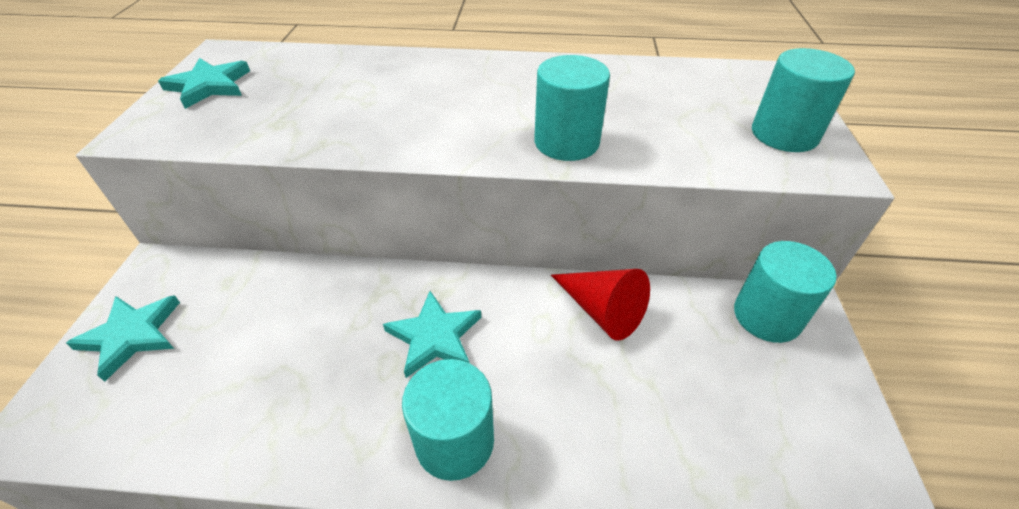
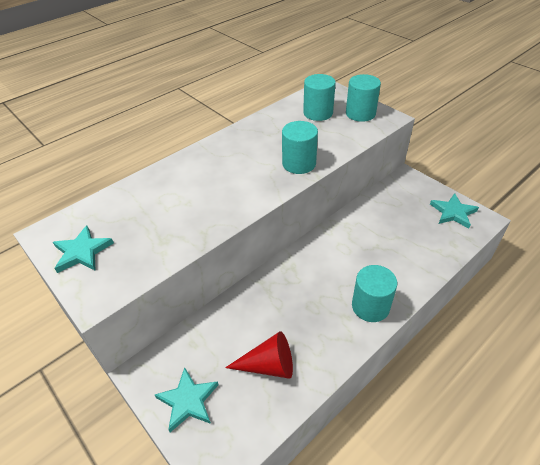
camera: 45 degrees left, 0 degrees up
(434, 336) = (314, 283): turquoise star -> turquoise star (453, 212)
(601, 310) = (353, 226): red cone -> red cone (268, 365)
(767, 316) = (400, 188): turquoise cylinder -> turquoise cylinder (318, 113)

